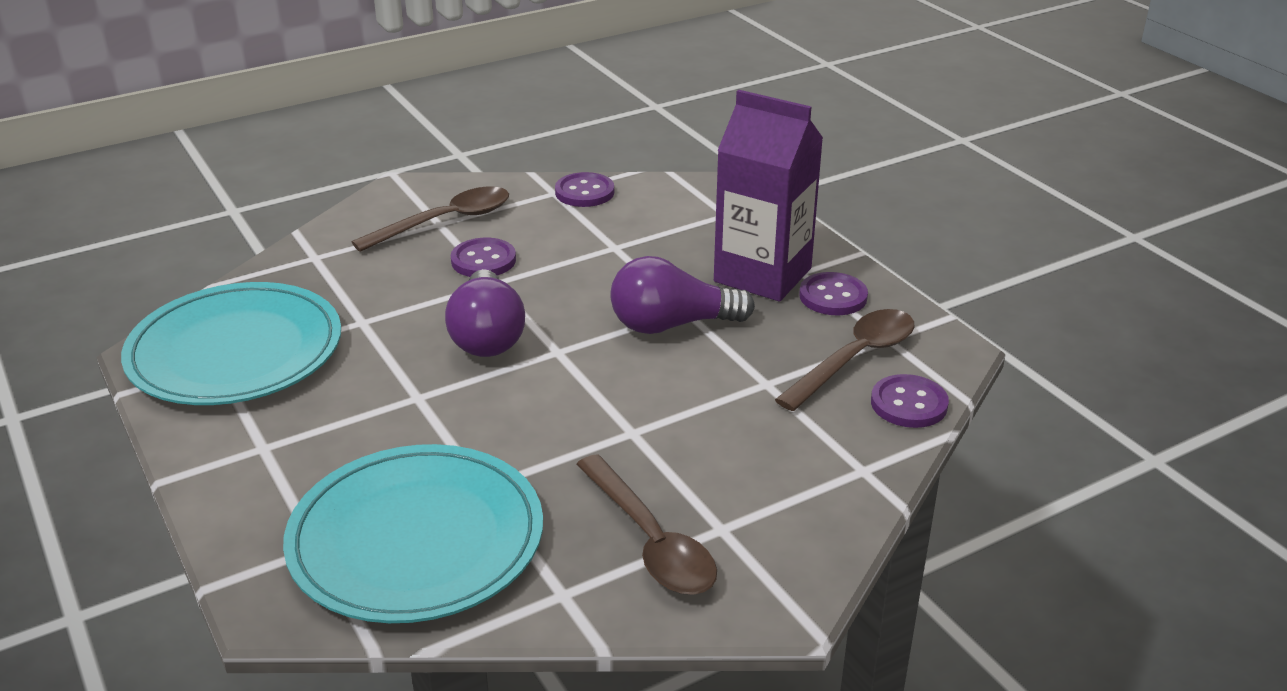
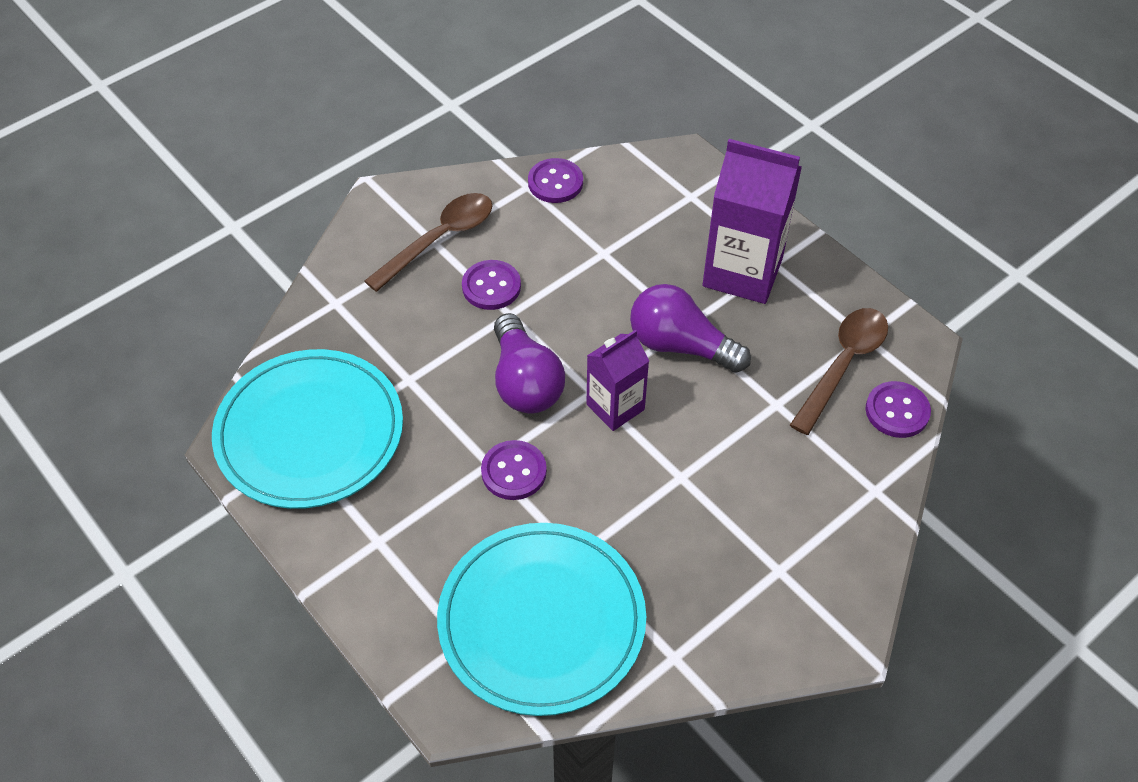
camera: 10 degrees left, 20 degrees up
(579, 366) = (615, 407): none -> purple carton
(651, 541) = (728, 593): brown spoon -> none
(672, 325) = (680, 345): purple light bulb -> purple light bulb turned 45 degrees clockwise
(833, 296) = (808, 291): purple button -> purple button (514, 471)

